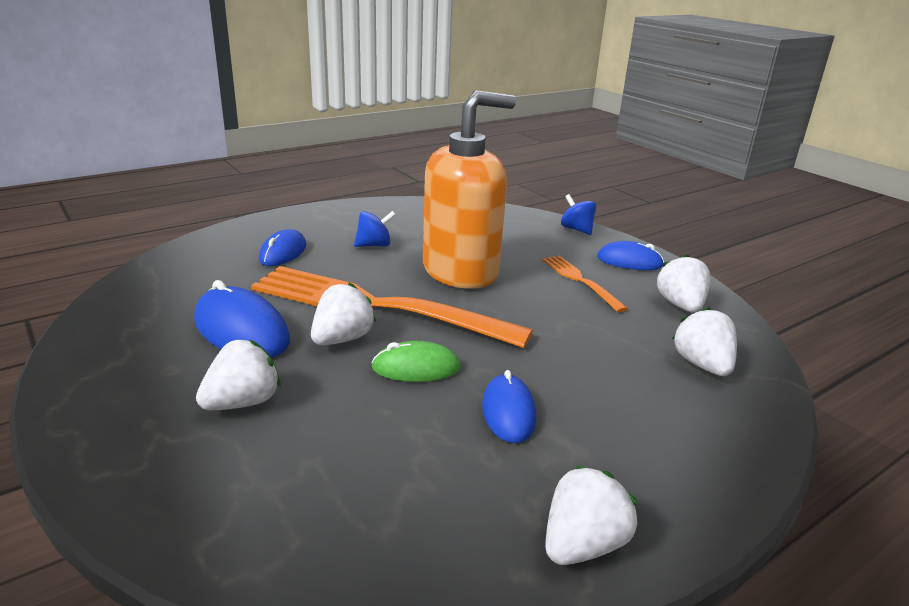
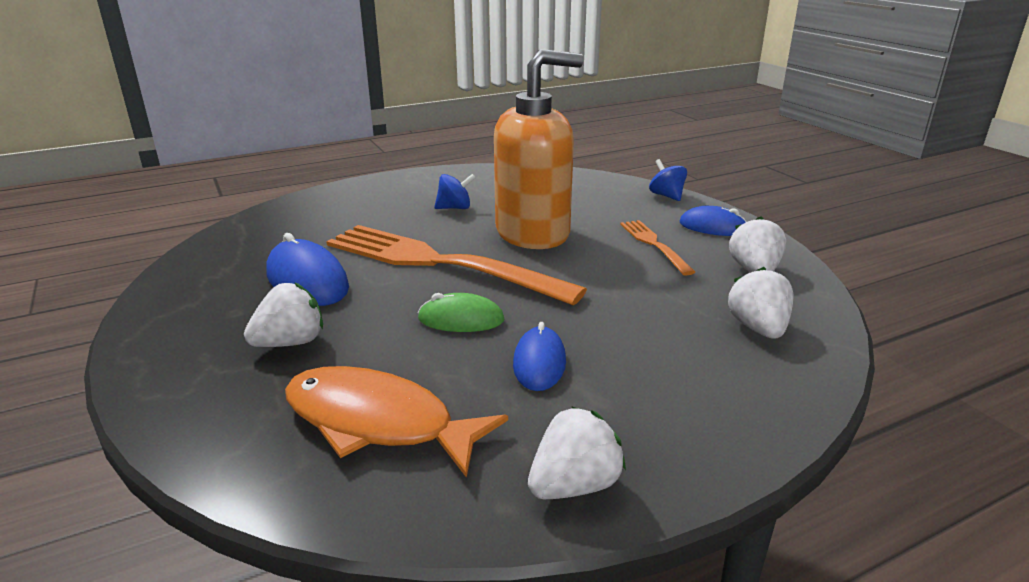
camera: 10 degrees right, 0 degrees up
(283, 252) = (365, 213): blue mouse -> none
(342, 339) = (398, 291): white strawberry -> none
(363, 489) = (378, 422): none -> orange fish

